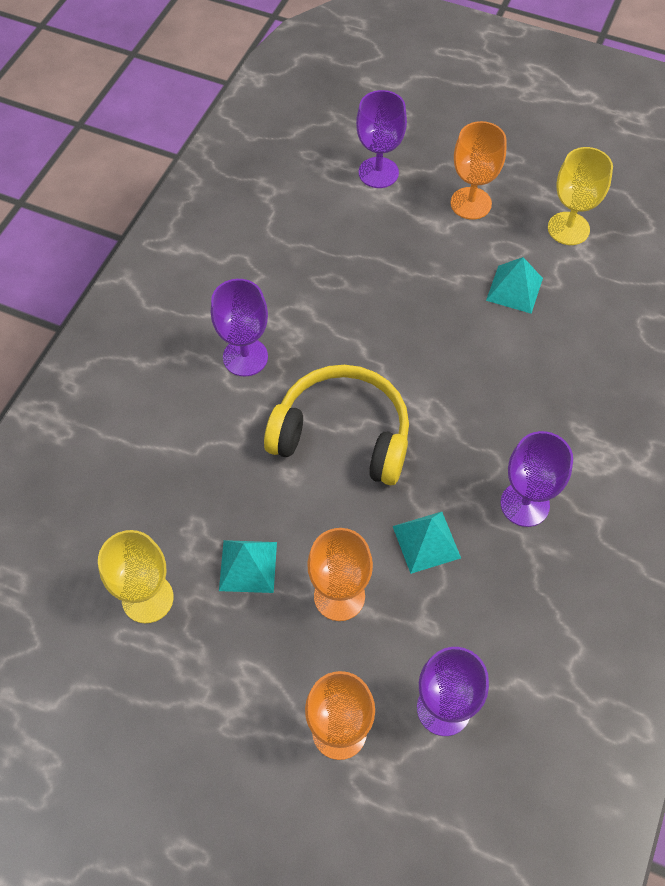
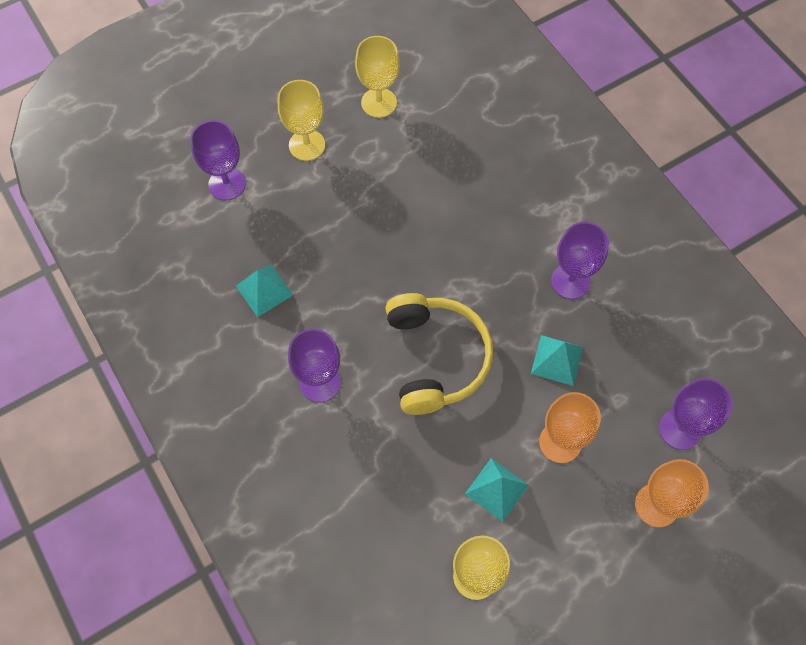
camera: 55 degrees left, 5 degrees up
(343, 434) = (436, 358): yellow headphones -> yellow headphones turned 120 degrees clockwise
(471, 203) = (307, 145): orange goblet -> yellow goblet
(514, 289) = (401, 170): turquoise pyramid -> turquoise pyramid (264, 290)

